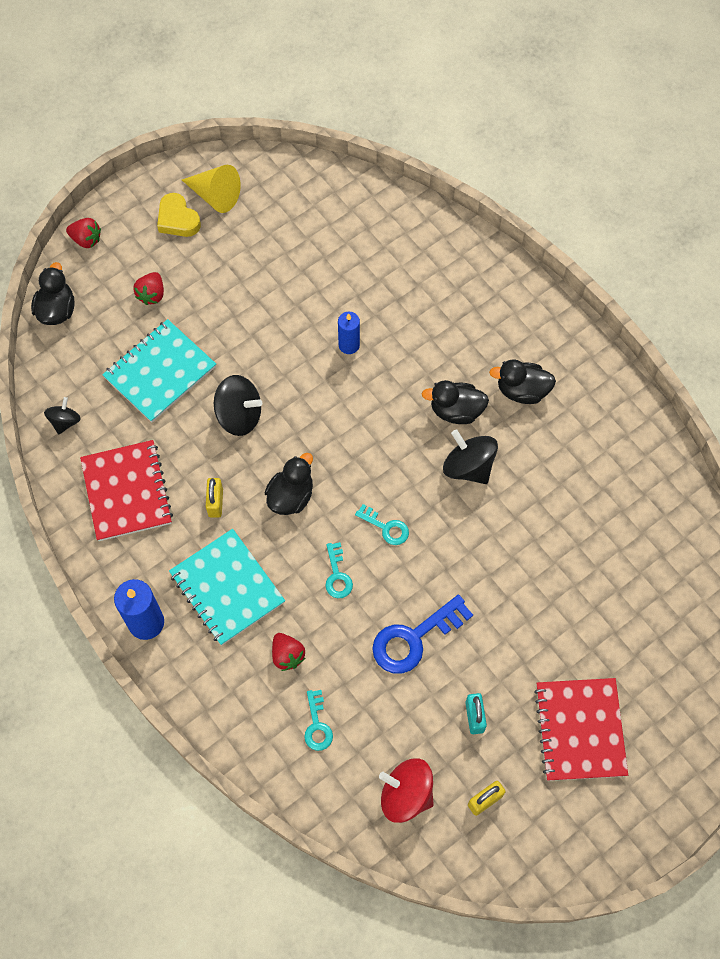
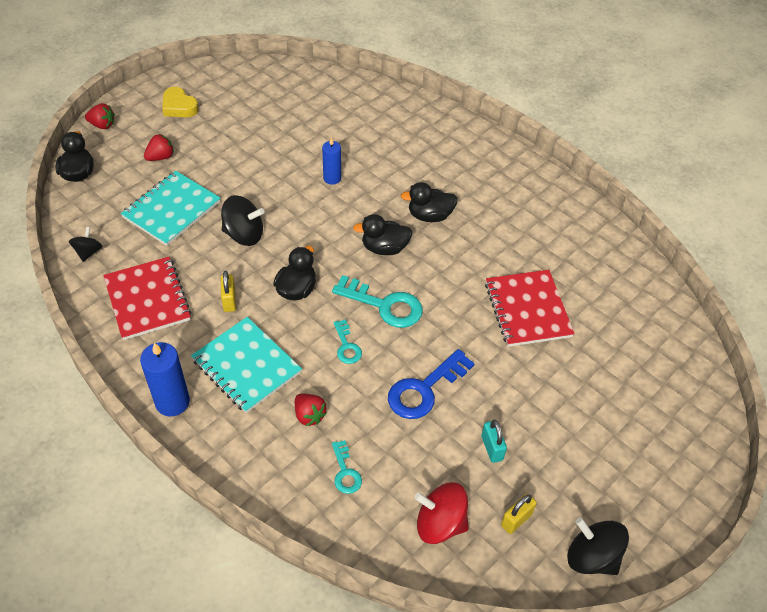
camera: 10 degrees left, 15 degrees down
(152, 294) = (160, 157): red strawberry -> red strawberry turned 135 degrees counterclockwise
(215, 196) = (208, 90): yellow cone -> none
(386, 527) = (384, 305): turquoise key -> turquoise key, size x1.82
(468, 466) = (448, 254): black spinning top -> black spinning top (592, 557)
(522, 390) = (481, 197): black duck -> black duck (384, 248)
(580, 730) = (591, 448): red notebook -> red notebook (527, 309)

